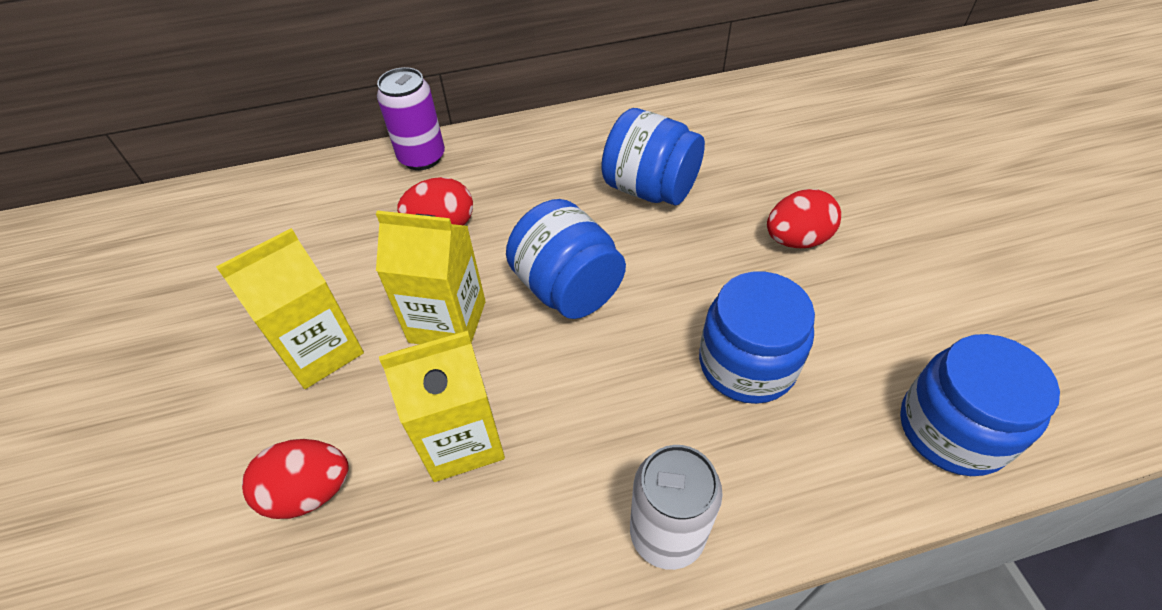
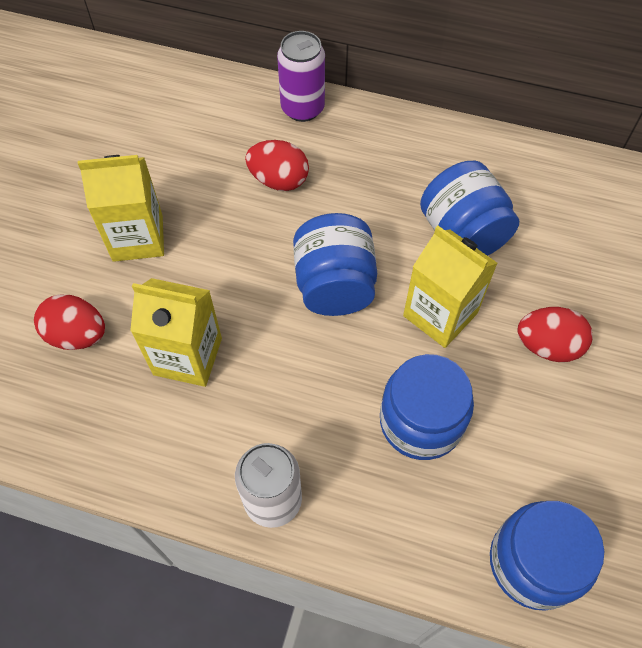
camera: 30 degrees right, 10 degrees up
(447, 321) = (233, 263): yellow carton -> yellow carton (440, 314)

